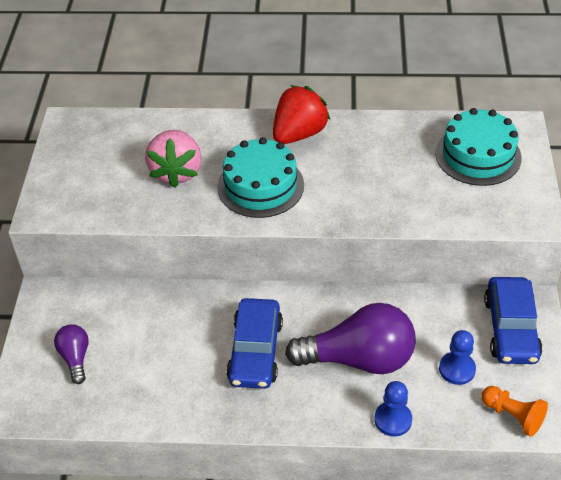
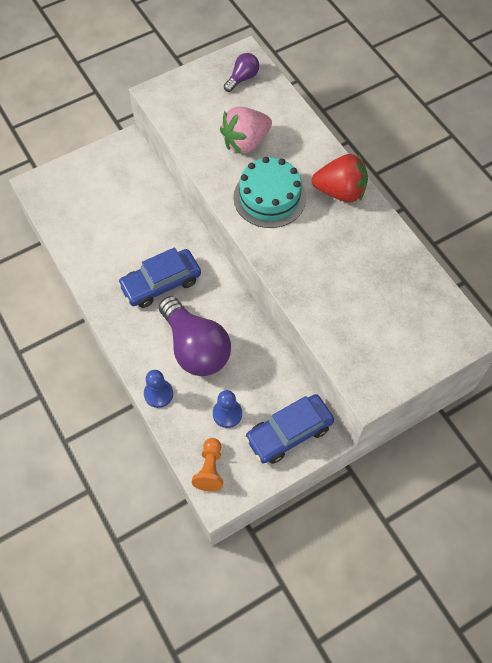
camera: 55 degrees right, 15 degrees up
(75, 358) = (91, 190): purple light bulb -> purple light bulb (242, 78)
(478, 155) = (411, 320): turquoise cake -> none

